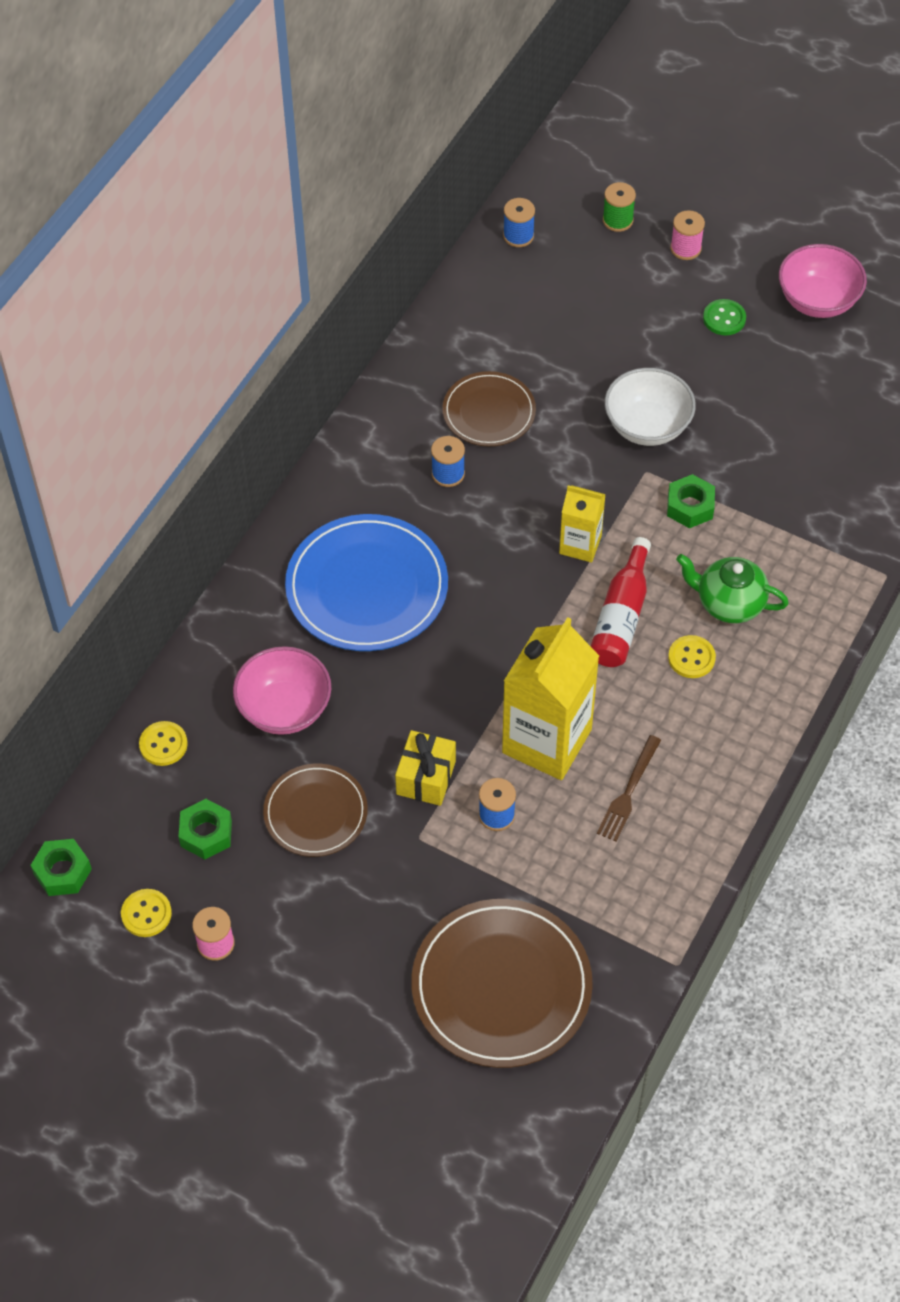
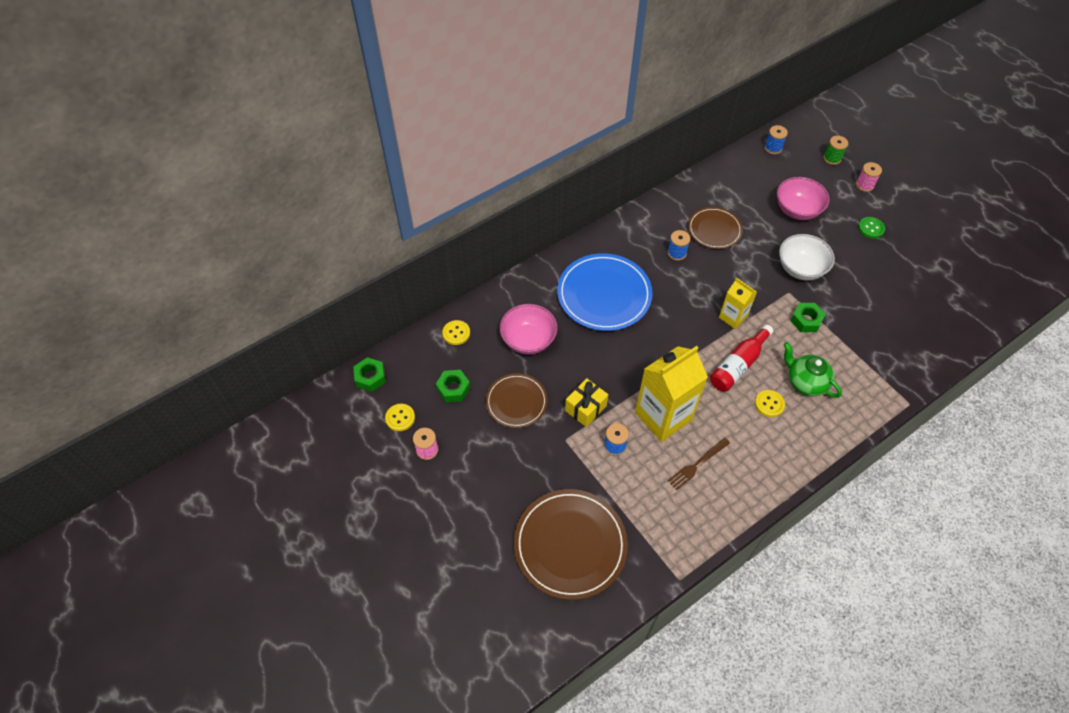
camera: 25 degrees right, 0 degrees up
(817, 300) = (931, 238): pink bowl -> pink bowl (797, 210)

